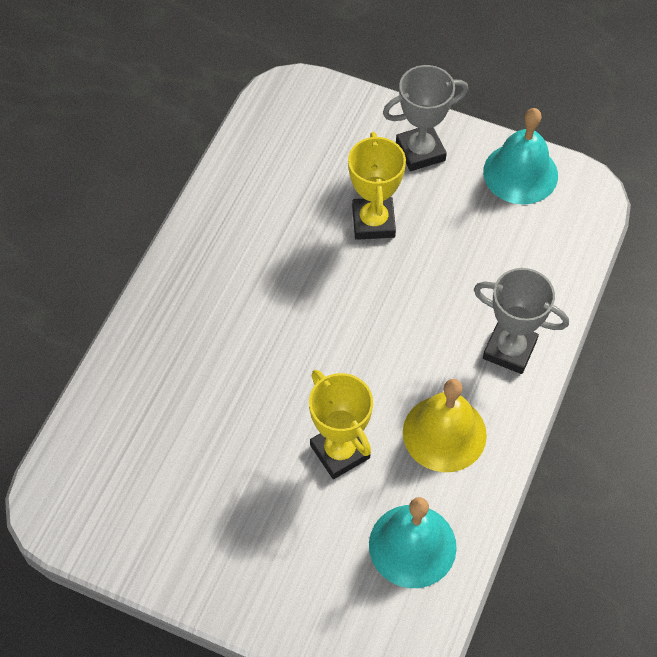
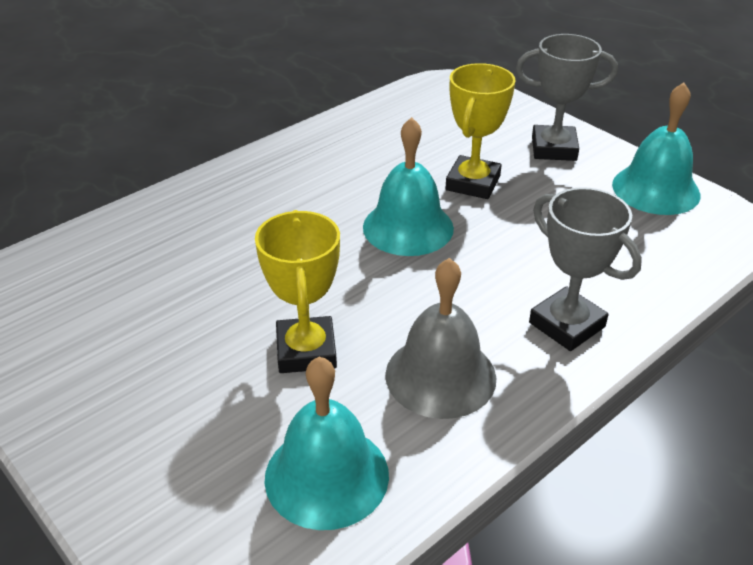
camera: 25 degrees right, 20 degrees down
(347, 295) = (408, 227): none -> turquoise bell
(444, 433) = (440, 376): yellow bell -> grey bell

